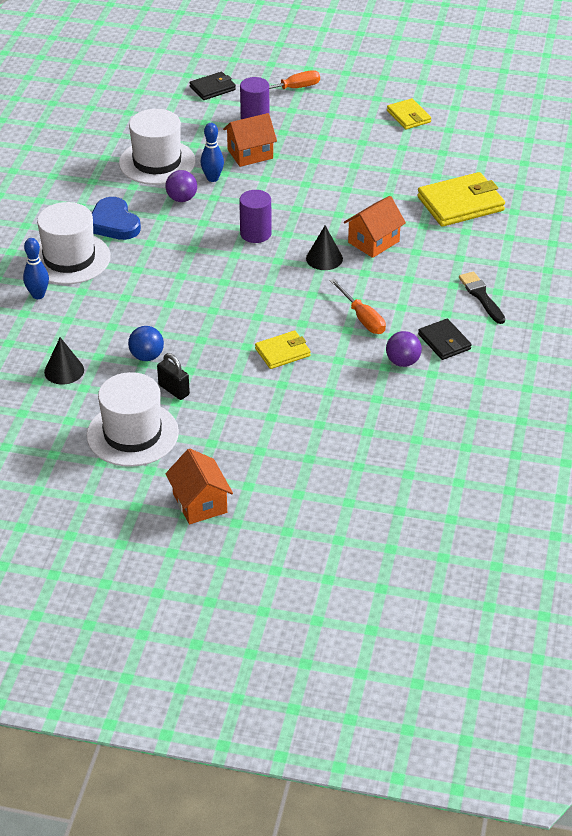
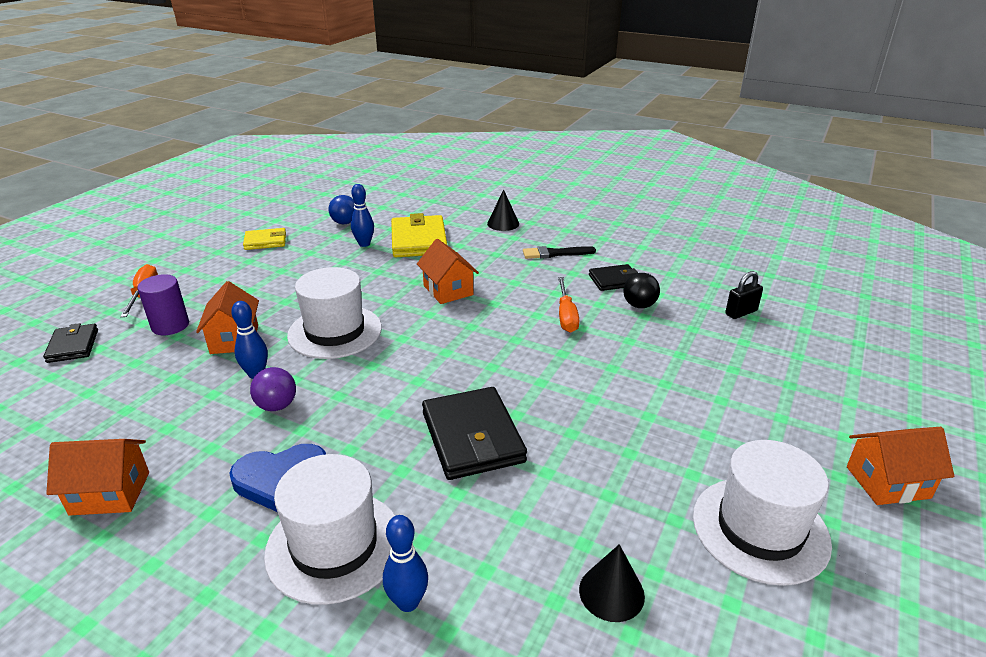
camera: 75 degrees left, 10 degrees down
(83, 164) = (110, 493): none -> orange house
(147, 356) = (595, 489): blue ball -> blue ball (345, 222)
(157, 162) = (178, 416): white hat -> white hat (335, 331)
(174, 390) = (668, 473): black padlock -> black padlock (741, 312)
(180, 293) = (472, 437): none -> black wallet
(255, 233) = (388, 359): purple cylinder -> none
(282, 352) = (610, 374): yellow wallet -> none
(324, 258) = (459, 322): black cone -> black cone (503, 223)
(362, 318) = (566, 316): orange screwdriver -> orange screwdriver turned 105 degrees clockwise
(402, 362) = (639, 305): purple ball -> black ball
(435, 173) = (364, 244): none -> blue bowling pin

